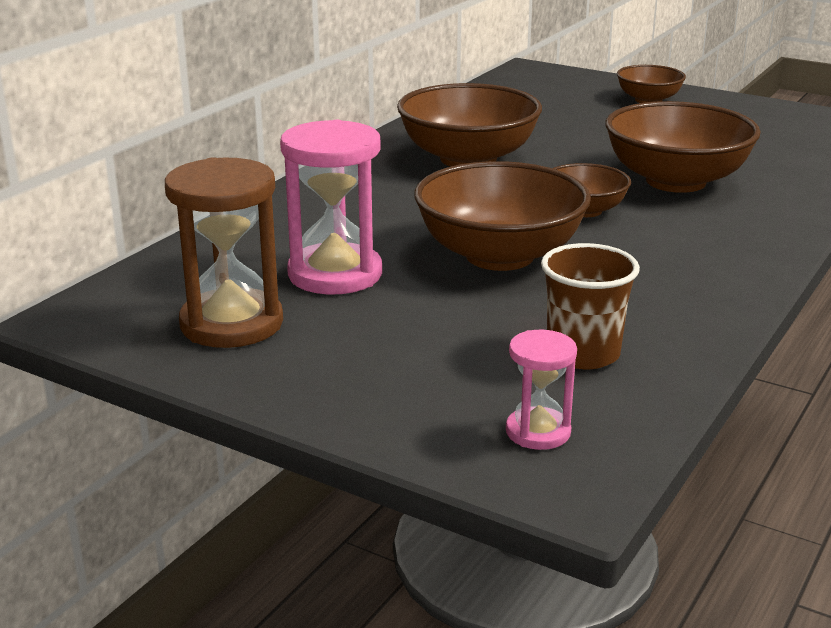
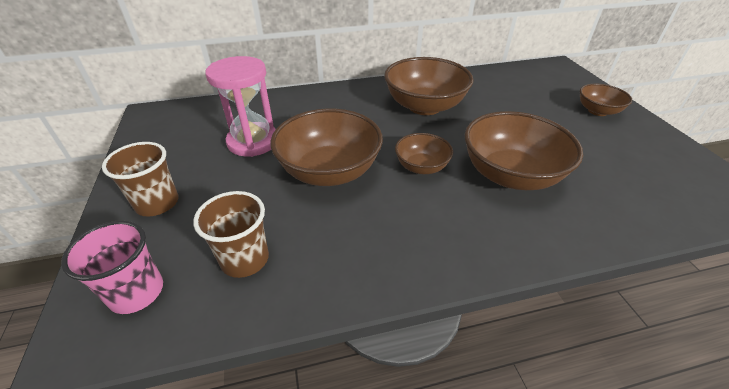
camera: 45 degrees right, 15 degrees up
(231, 324) = (178, 145): brown hourglass -> none
(364, 375) = (157, 203): none -> brown cup
(538, 432) = (136, 292): pink hourglass -> pink cup

